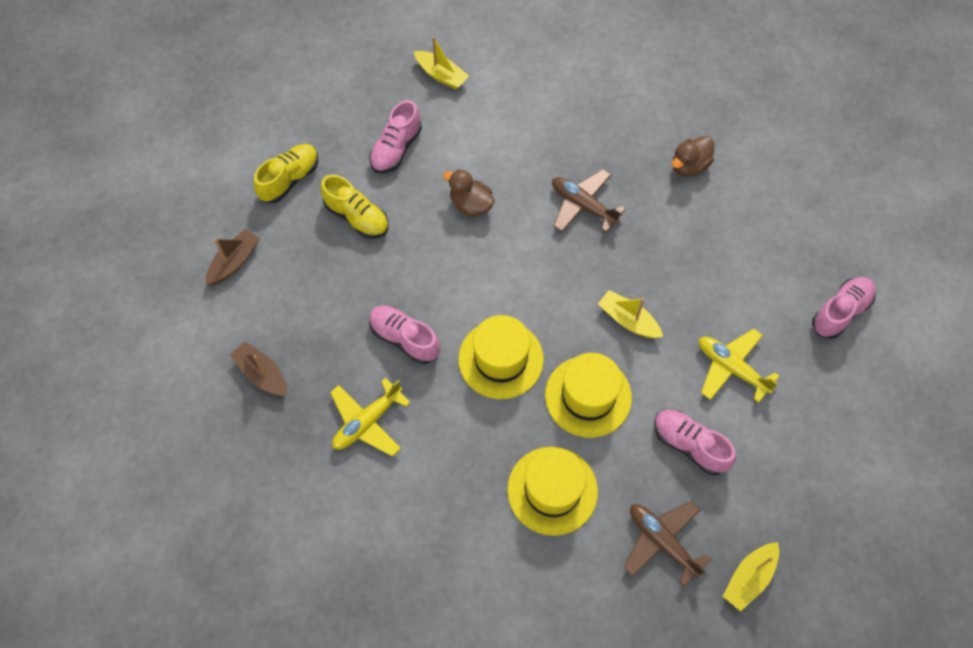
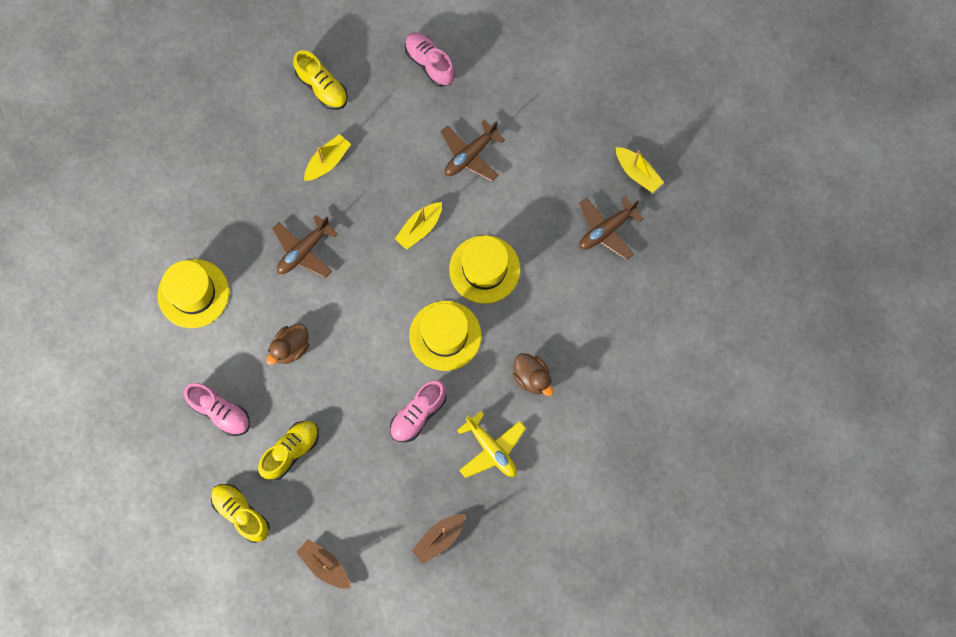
camera: 85 degrees left, 10 degrees up
(441, 75) = (140, 364): yellow boat -> yellow boat (328, 161)
(552, 490) = (561, 306): yellow hat -> yellow hat (193, 293)
(689, 166) = (275, 155): brown duck -> brown duck (532, 378)
(689, 445) = (532, 198): pink shoe -> none
(731, 368) = (470, 155): yellow plane -> brown plane
(781, 203) = (322, 87): none -> yellow shoe

